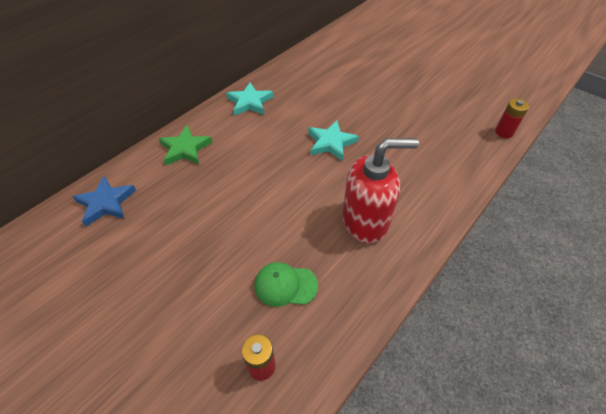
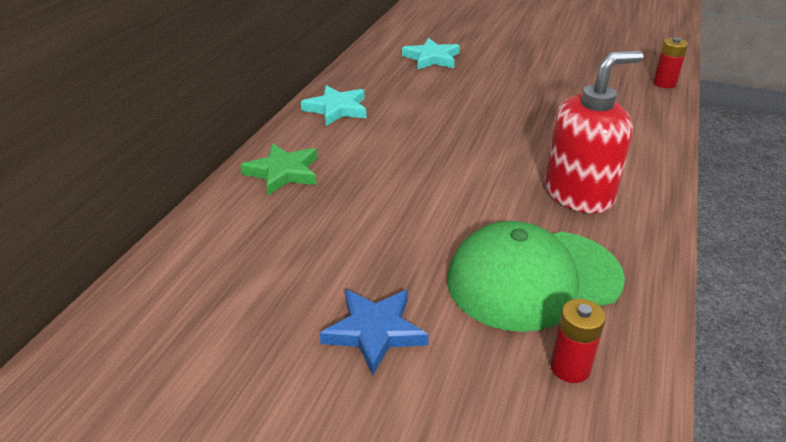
camera: 20 degrees left, 15 degrees down
(106, 203) = (208, 255): blue star -> blue star (375, 331)
(285, 285) = (533, 279): green cap -> green cap, size x1.97
(331, 143) = (476, 129): turquoise star -> turquoise star (432, 58)

